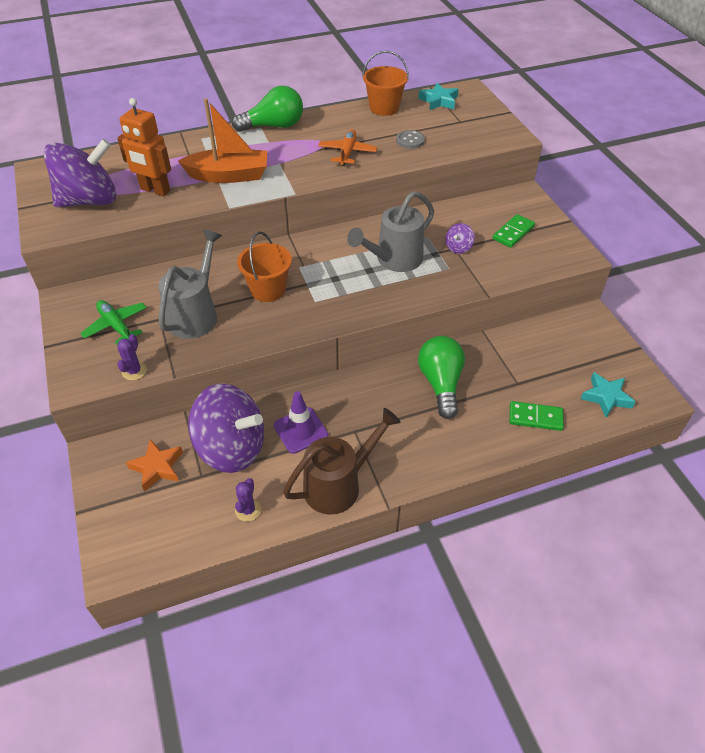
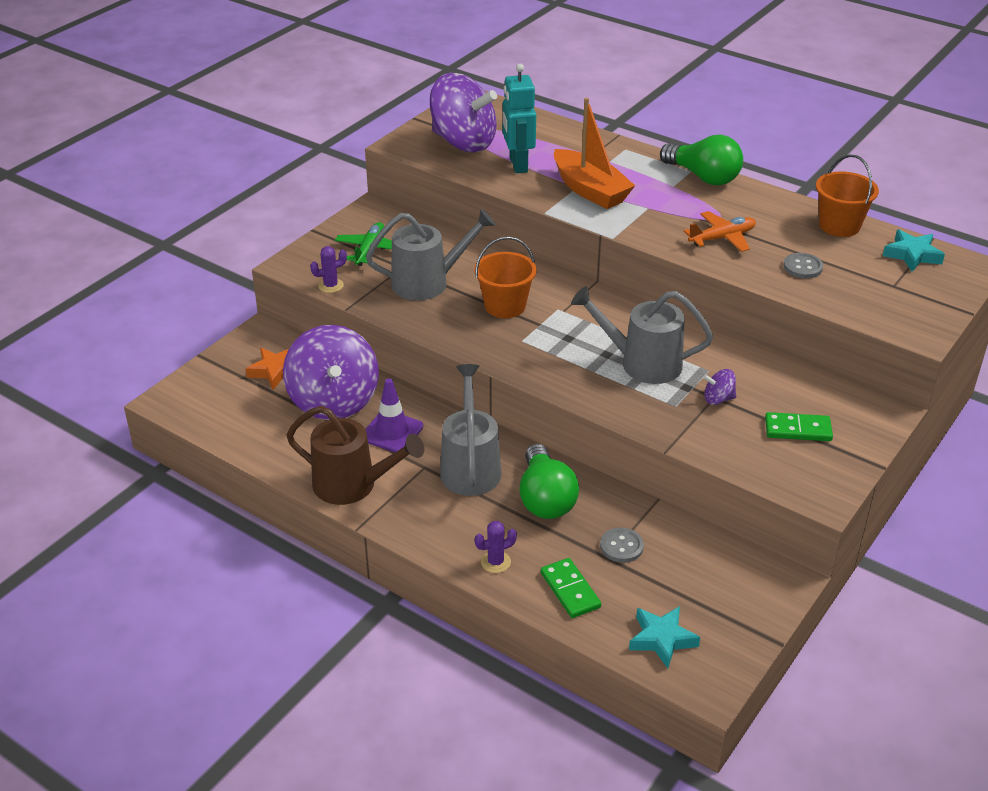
camera: 55 degrees right, 10 degrees down
(155, 190) = (518, 165): orange robot -> turquoise robot
(248, 510) = (278, 444): purple cactus -> purple cactus (495, 562)
(376, 405) = (470, 466): none -> grey watering can
(441, 383) = (545, 499): green light bulb -> green light bulb turned 120 degrees clockwise
(513, 371) = (621, 546): none -> grey button

